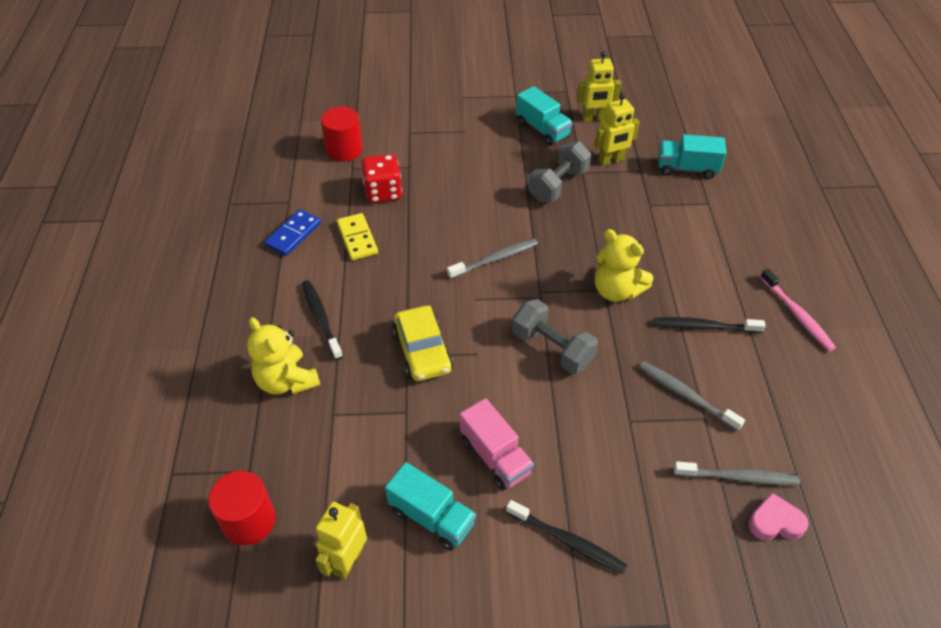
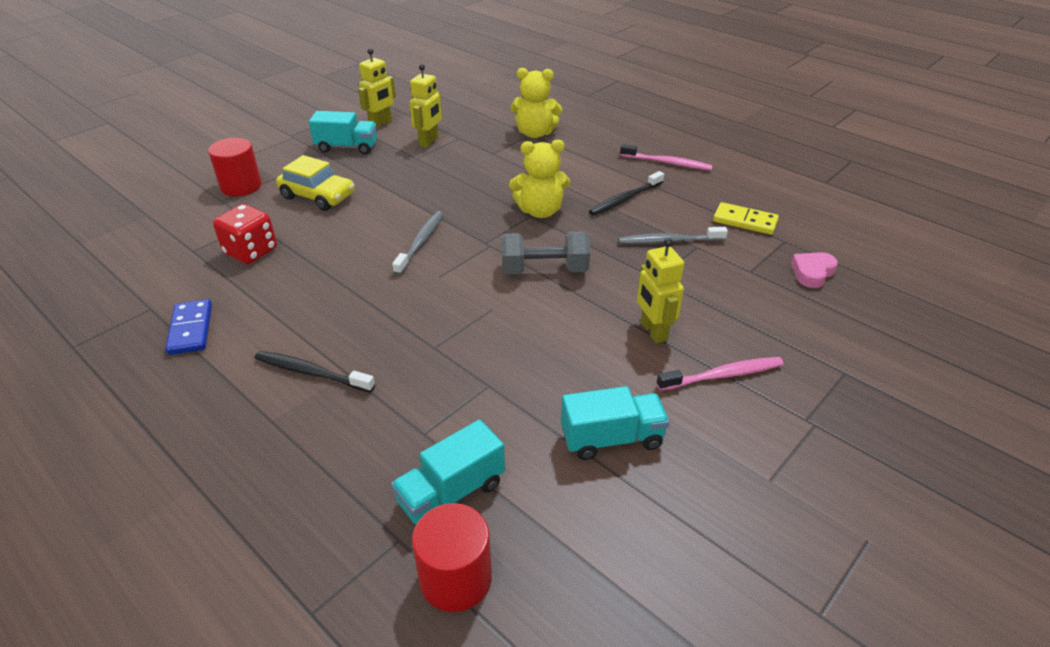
camera: 45 degrees left, 10 degrees down
(287, 381) = (340, 441): yellow teddy bear -> yellow teddy bear (535, 133)
(344, 150) = (165, 242): red cylinder -> red cylinder (241, 186)
(347, 561) = (590, 527): yellow robot -> yellow robot (653, 331)
(357, 238) = (269, 296): yellow domino -> yellow domino (745, 221)
(422, 351) = (443, 336): yellow car -> yellow car (318, 196)
(495, 456) = (600, 363): pink truck -> none
(558, 185) = (408, 173): grey dumbbell -> none
(567, 541) = (723, 375): black toothbrush -> pink toothbrush
(687, 168) = (490, 122): turquoise truck -> turquoise truck (451, 493)
(738, 477) = (760, 264): grey toothbrush -> none

